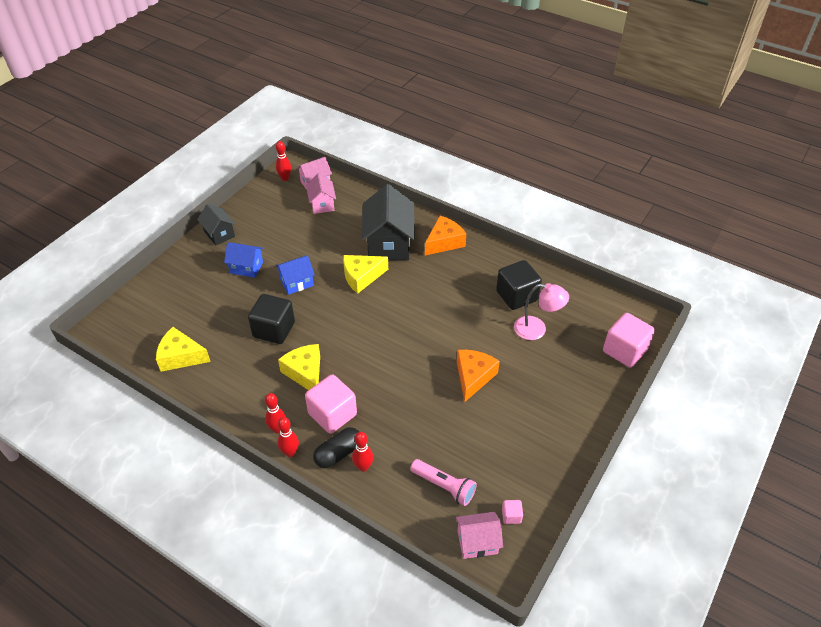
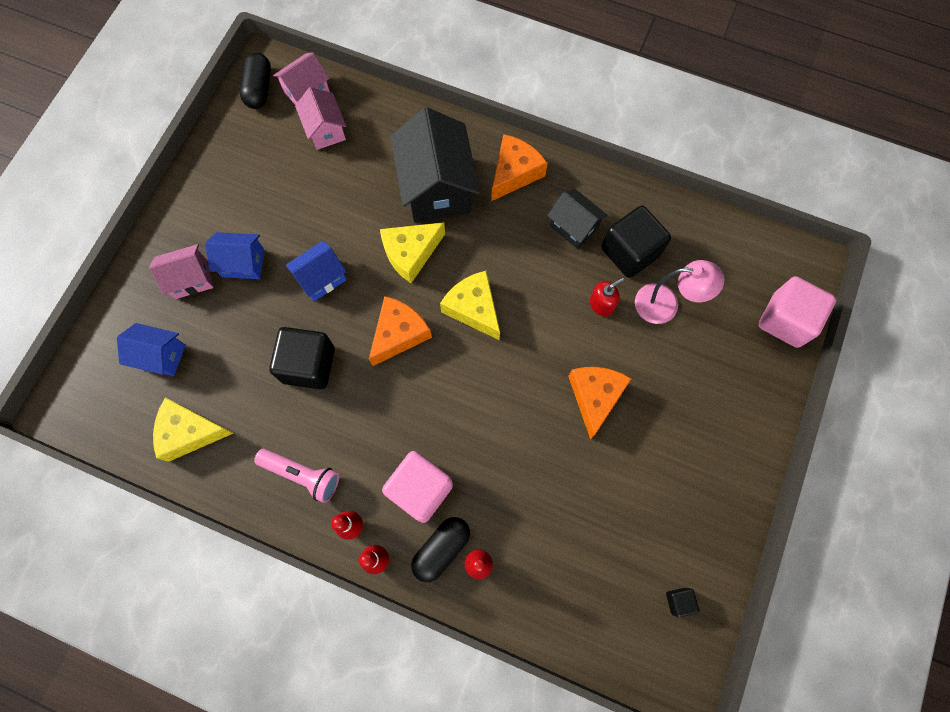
camera: 10 degrees left, 25 degrees up
(175, 311) = (161, 355): none -> blue house
(219, 234) = (188, 209): black house -> black house (573, 227)
(285, 178) = (259, 89): red bowling pin -> black capsule
(305, 373) = (368, 429): yellow cheese -> yellow cheese (473, 308)
(341, 320) = (399, 334): none -> orange cheese
(444, 486) = (587, 573): pink flashlight -> pink flashlight (302, 475)
(477, 542) = (643, 647): pink house -> pink house (191, 279)
(490, 323) = (601, 304): none -> red soap dispenser
(511, 516) = (679, 601): pink cube -> black cube

